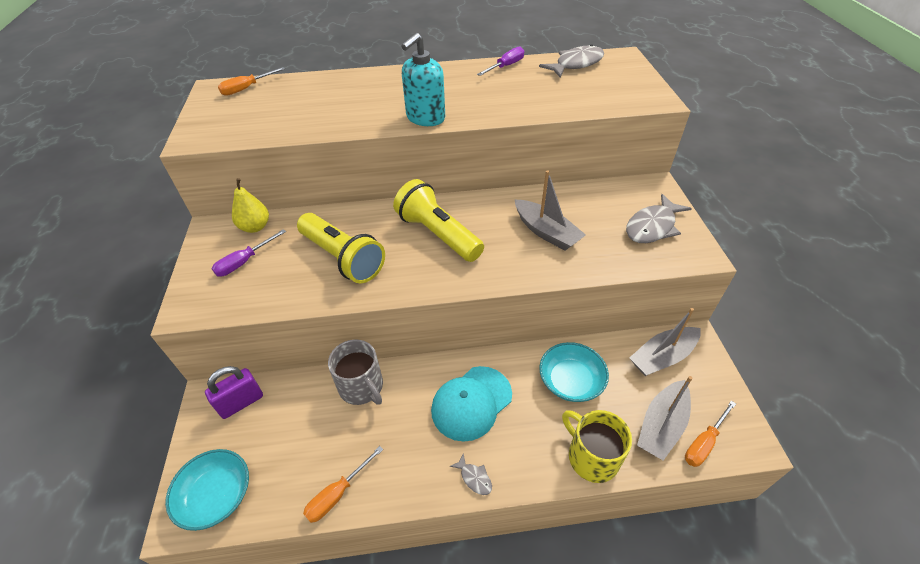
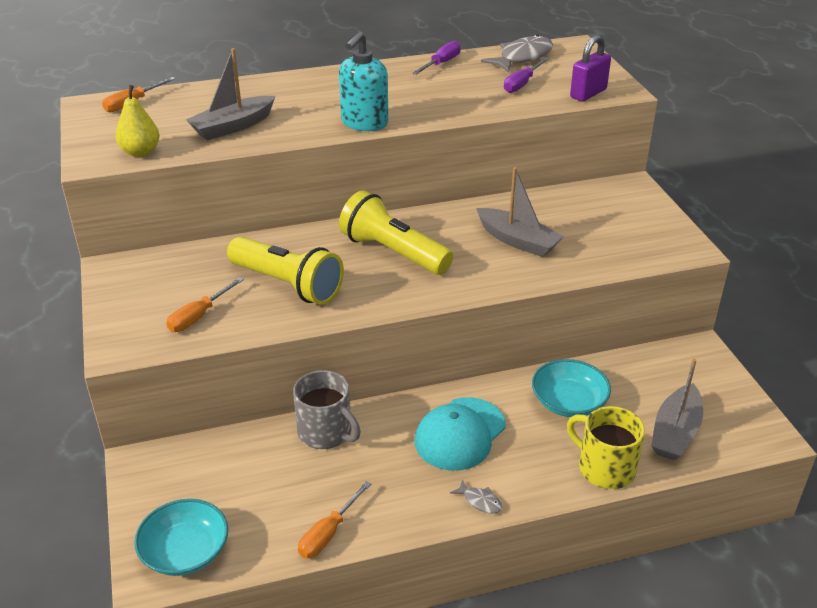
camera: 10 degrees left, 10 degrees down
(241, 402) = (182, 463): purple padlock -> purple padlock (588, 93)
(244, 262) = (169, 298): purple screwdriver -> purple screwdriver (522, 84)
(255, 227) = (167, 262): yellow pear -> yellow pear (140, 152)
(652, 227) = (635, 226): grey fish -> none
(662, 357) = (667, 369): grey boat -> grey boat (232, 127)
(704, 443) = (722, 443): orange screwdriver -> orange screwdriver (199, 316)

